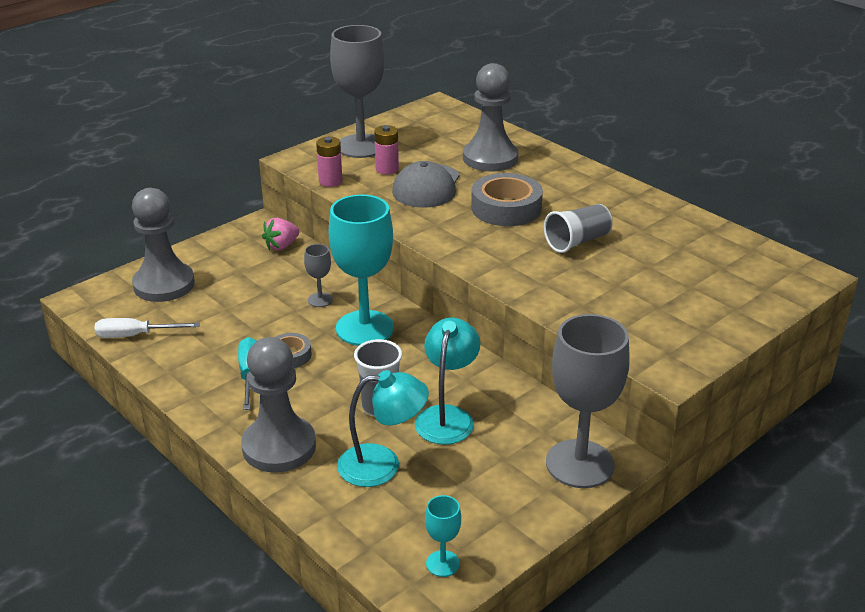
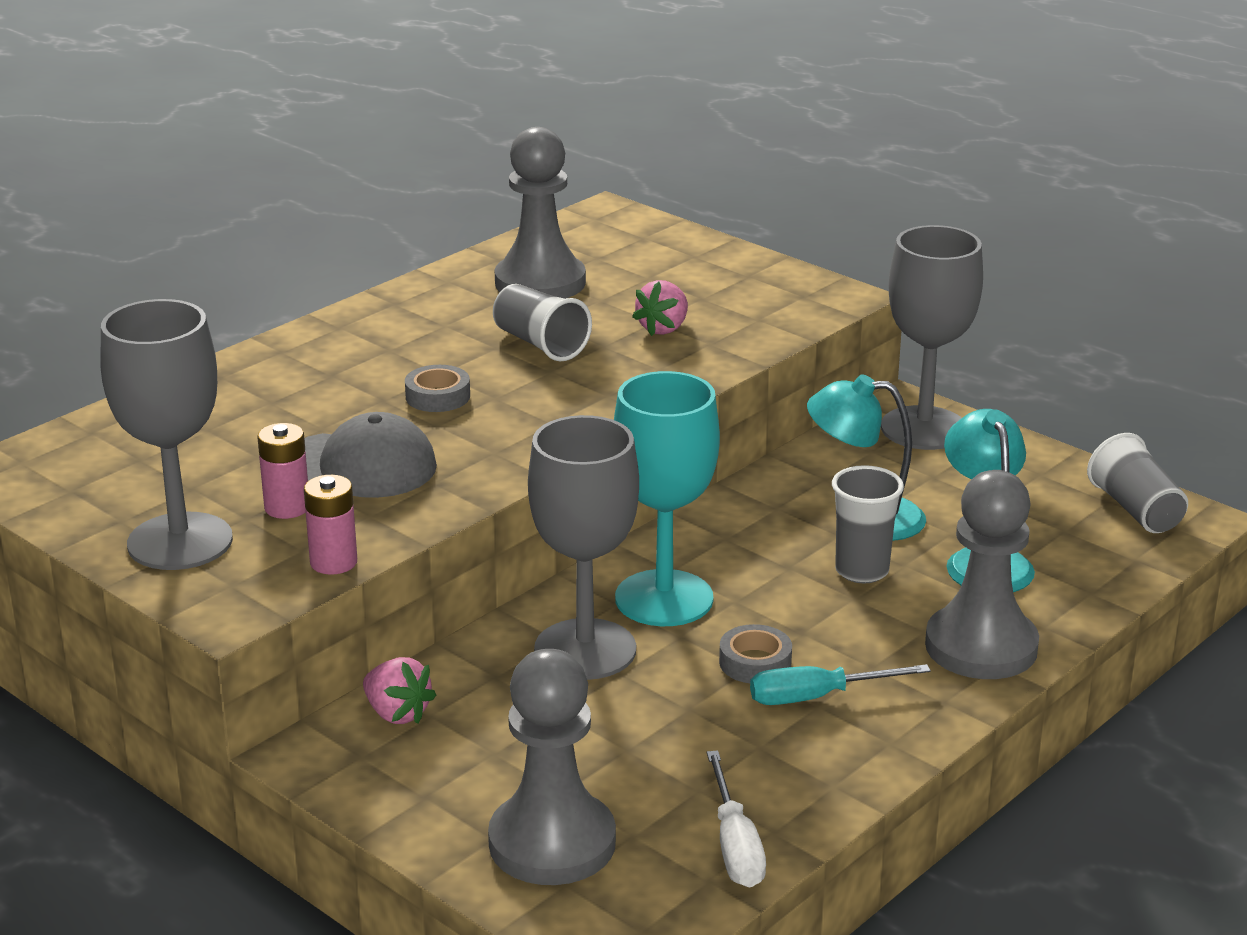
camera: 95 degrees left, 5 degrees down
(320, 300) = (585, 650): grey goblet -> grey goblet, size x2.25
(442, 563) = (1136, 510): turquoise goblet -> grey cup
(490, 158) = (252, 413): grey pawn -> grey pawn (540, 282)
(506, 208) = (438, 396): grey tape -> grey tape, size x0.55
(604, 288) = (663, 328): none -> pink strawberry

